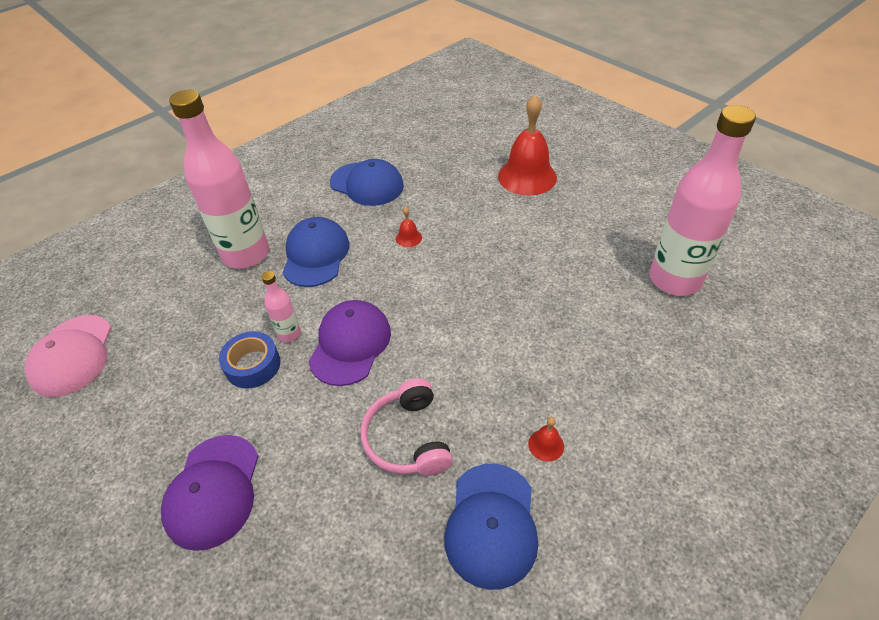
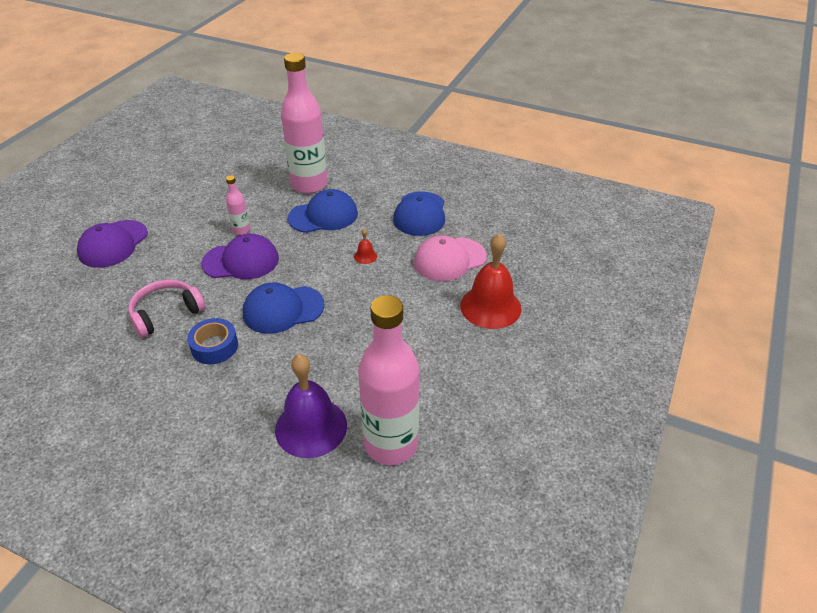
camera: 65 degrees right, 5 degrees down
(72, 355) = (197, 155): pink cap -> pink cap (449, 259)
(213, 491) = (113, 244): purple cap -> purple cap turned 45 degrees counterclockwise
(253, 365) = (209, 224): blue tape -> blue tape (214, 346)
(491, 524) = (105, 373): blue cap -> blue cap (283, 309)
(546, 445) = (174, 387): red bell -> none
(640, 331) = (311, 427): none -> purple bell

